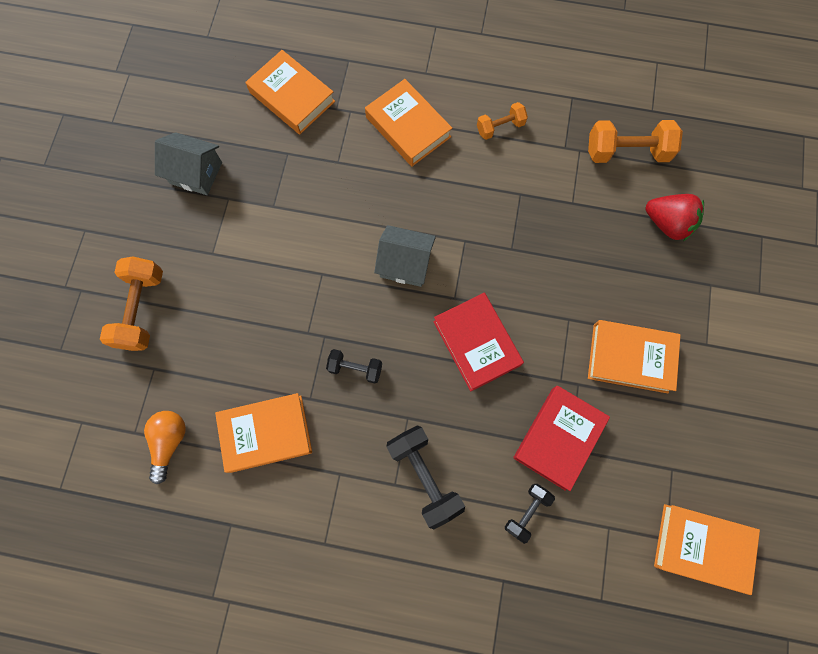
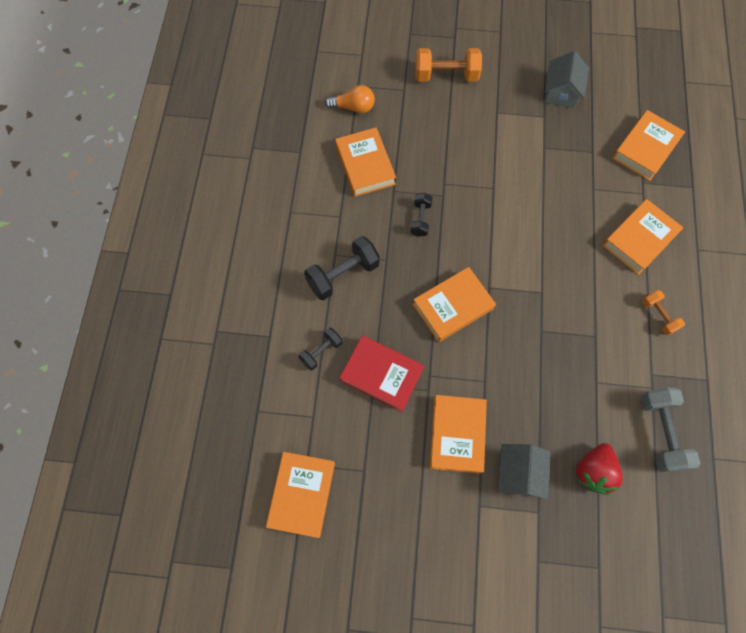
camera: 85 degrees right, 5 degrees down
(405, 263) = (513, 247): grey house -> grey house (518, 473)
(476, 343) = (453, 307): red book -> orange book
(527, 512) = (321, 352): black dumbbell -> black dumbbell turned 75 degrees counterclockwise
(626, 152) = (660, 432): orange dumbbell -> grey dumbbell

